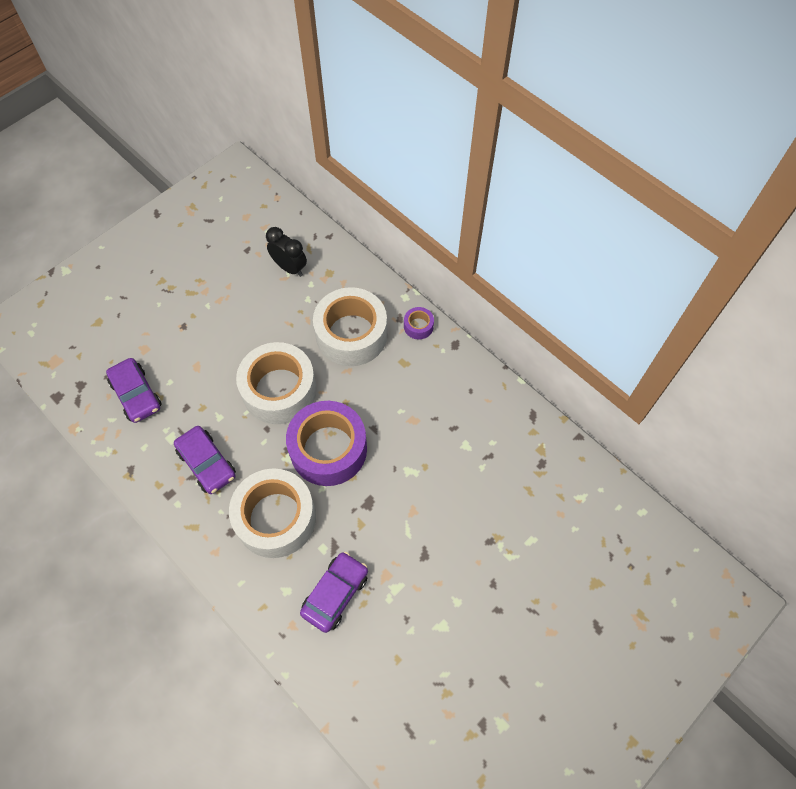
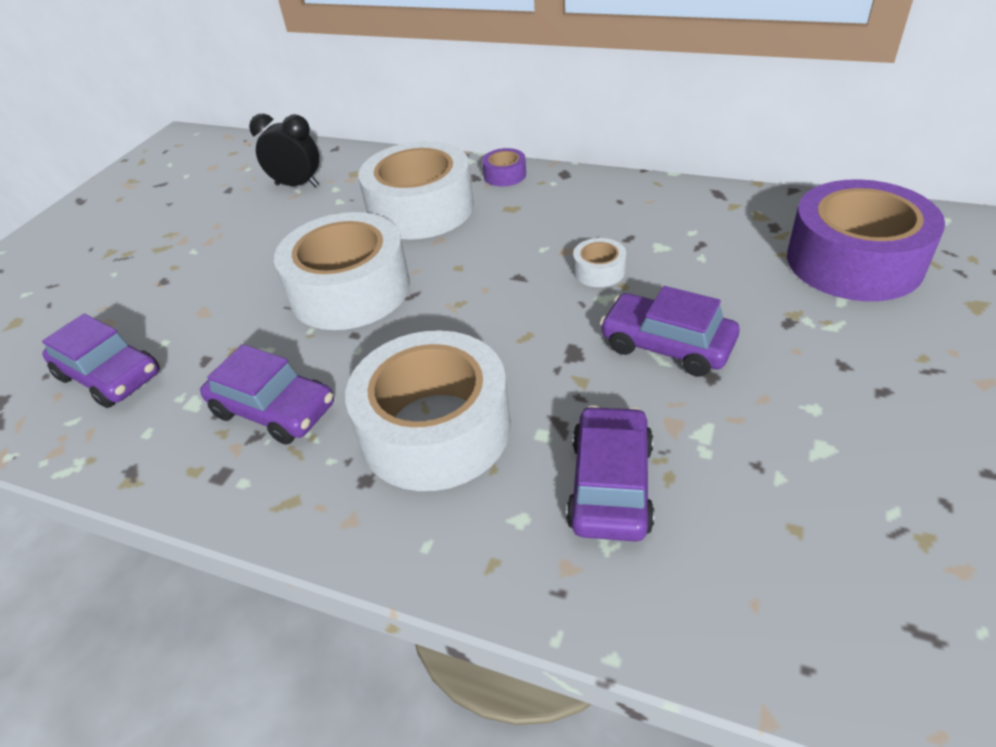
camera: 20 degrees left, 20 degrees down
(328, 449) = (467, 320): purple tape -> purple tape (854, 261)
(417, 523) = (667, 345): none -> purple car
(419, 447) = (599, 271): none -> white tape

